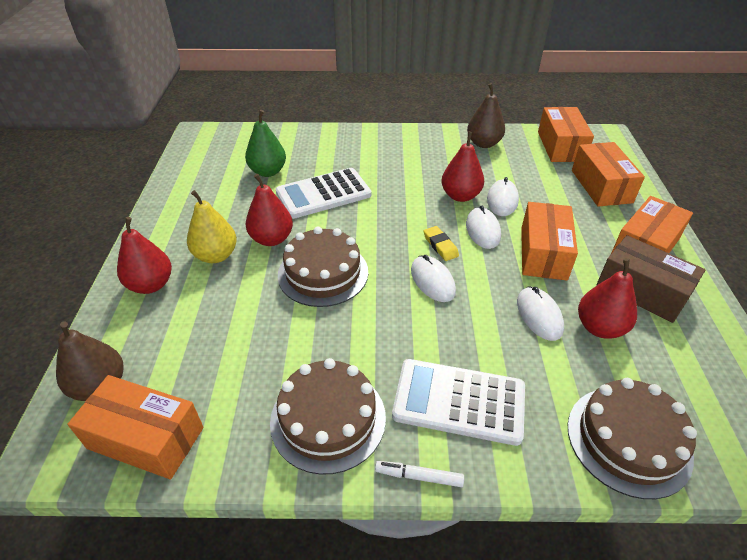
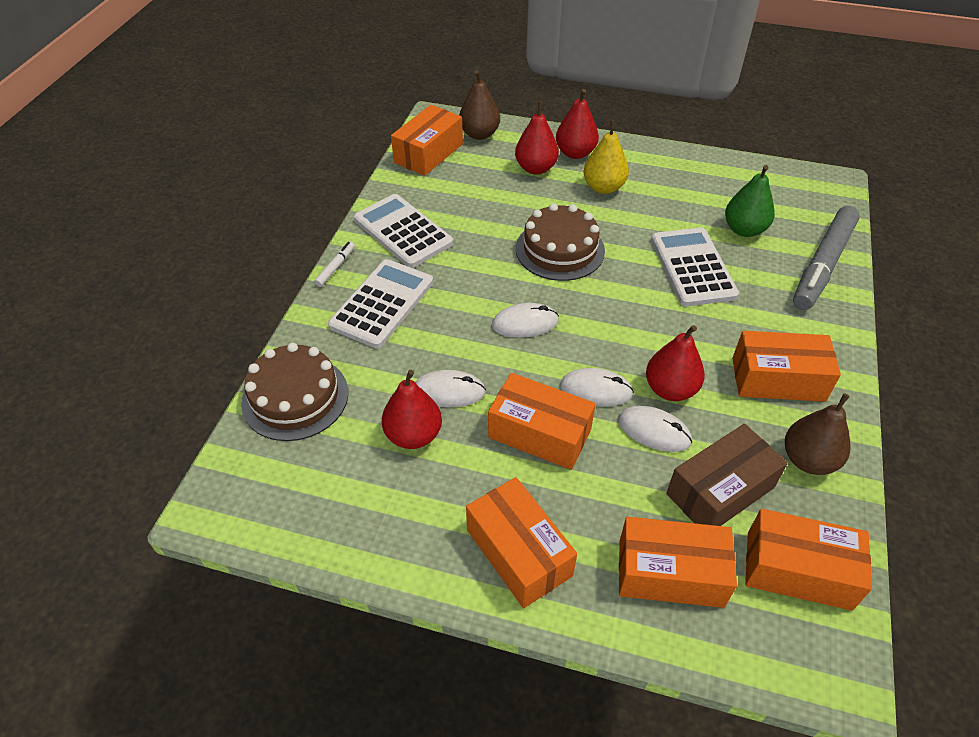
camera: 105 degrees right, 5 degrees up
(272, 239) = (619, 222): red pear -> red pear (536, 168)
(302, 138) = (823, 265): none -> grey marker
(328, 419) = (403, 231): brown cake -> white calculator
(425, 154) = (778, 379): none -> orange box
(440, 246) = (577, 344): yellow eraser -> none
(642, 291) = (447, 504): brown box -> brown box (720, 491)

